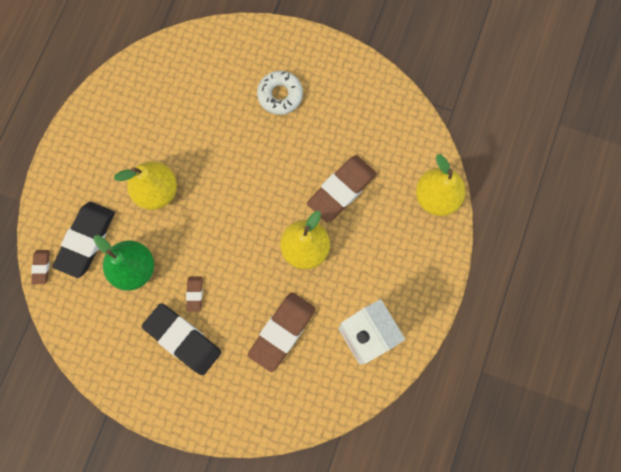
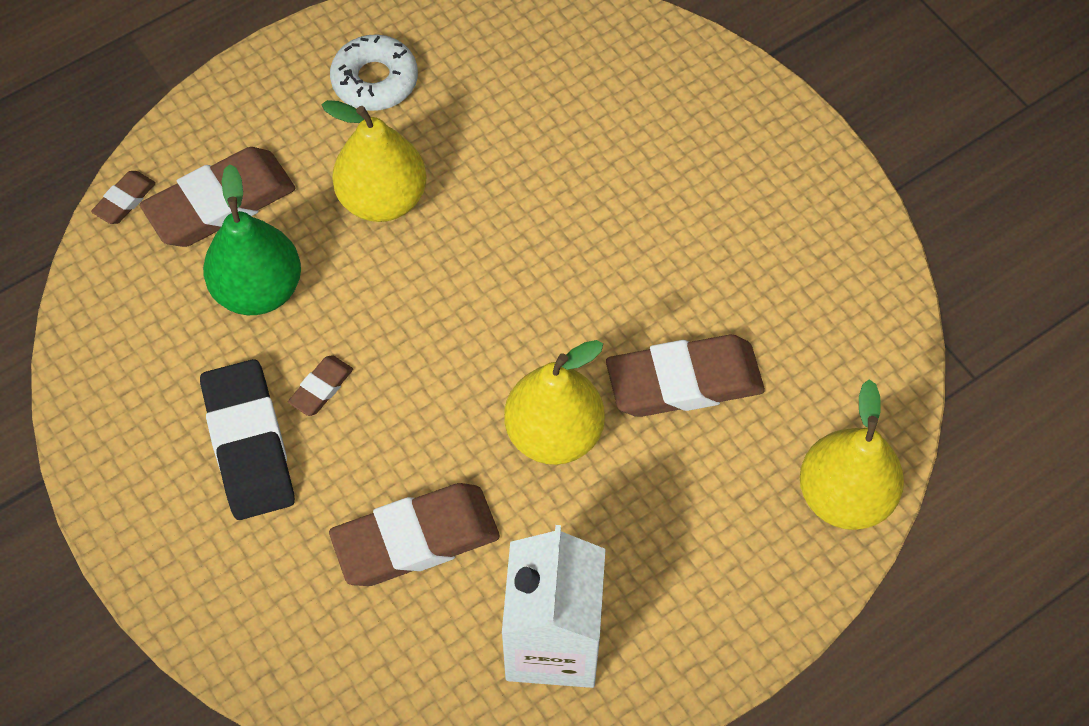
camera: 35 degrees right, 15 degrees down
(86, 240) = (220, 204): black eraser -> brown eraser
(280, 95) = (689, 177): white donut -> white donut (375, 80)

